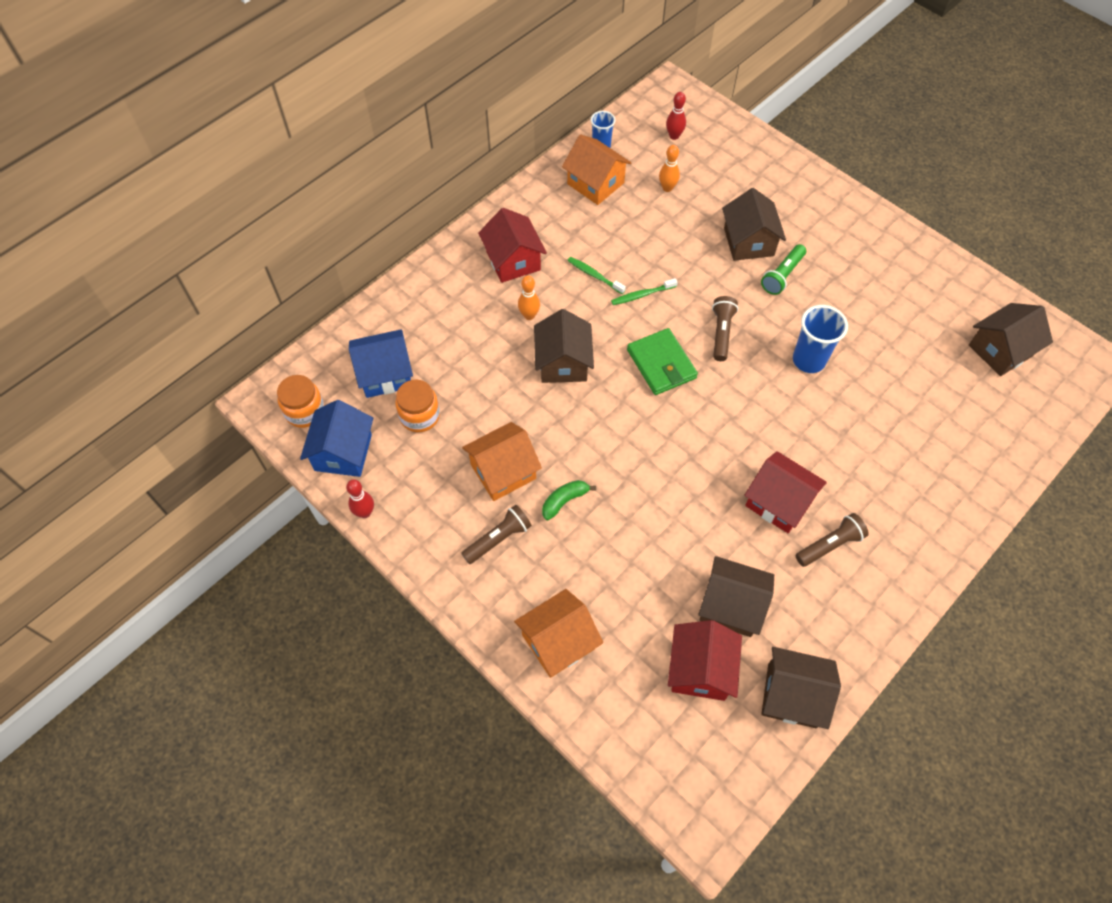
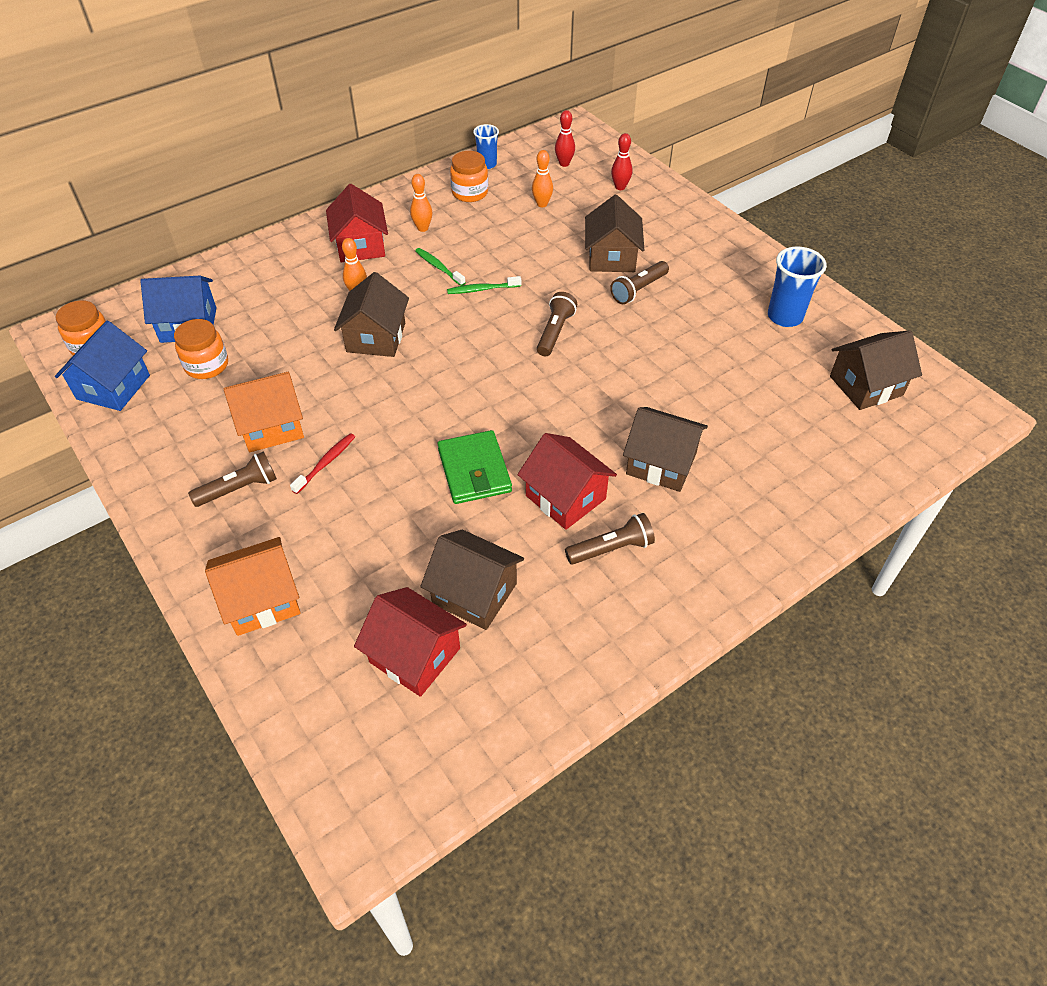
camera: 10 degrees right, 10 degrees down
(365, 512) = (109, 444): red bowling pin -> red bowling pin (620, 187)
(564, 501) = (326, 463): green banana -> red toothbrush
(565, 232) = (423, 228): none -> orange bowling pin
(595, 183) = (470, 193): orange house -> orange jar
(661, 364) = (480, 351): green wallet -> green wallet (474, 470)
(700, 669) = (414, 655): red house -> red house turned 75 degrees counterclockwise
(782, 275) = (638, 290): green flashlight -> brown flashlight
(792, 695) = (514, 701): brown house -> brown house (661, 463)
(808, 360) = (643, 368): blue cup -> blue cup (785, 317)

